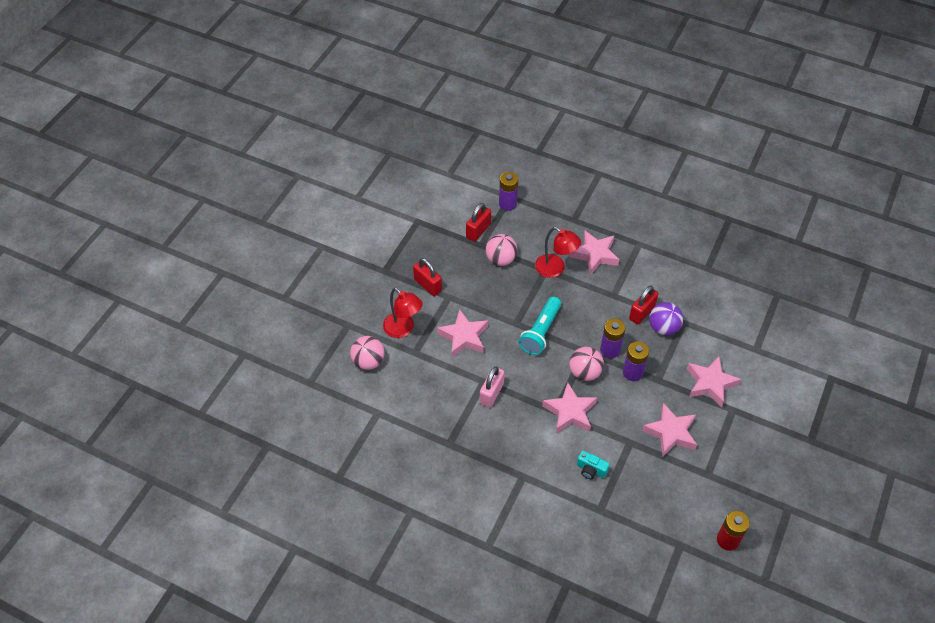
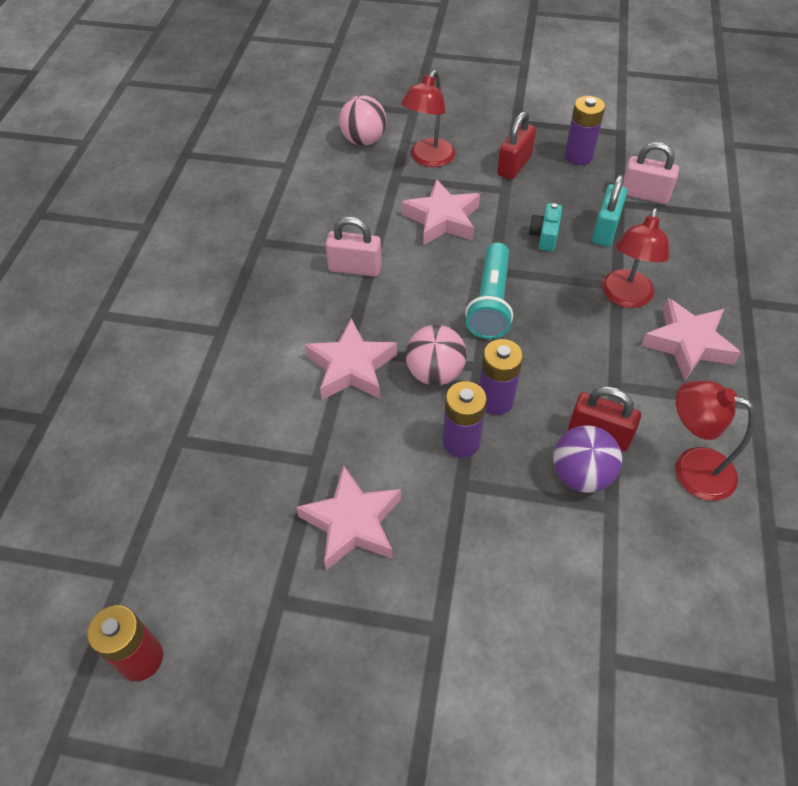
camera: 75 degrees right, 0 degrees up
(478, 231) = (644, 195): red padlock -> pink padlock
(501, 259) = (605, 230): pink ball -> turquoise padlock
(507, 204) = (720, 216): purple battery -> purple battery (578, 156)
(540, 332) = (490, 302): turquoise flashlight -> turquoise flashlight turned 90 degrees counterclockwise
(591, 470) = (250, 414): turquoise camera -> turquoise camera (545, 235)
(669, 283) = (691, 468): none -> red lamp
(710, 383) = (485, 577): pink star -> none

